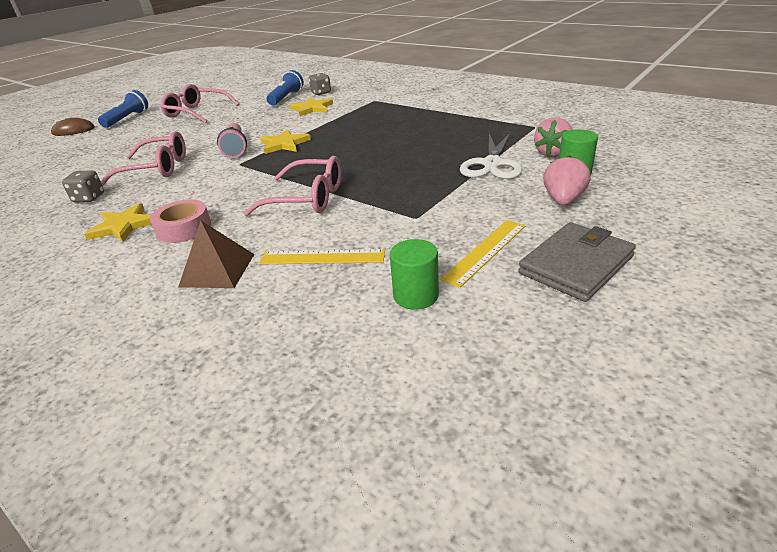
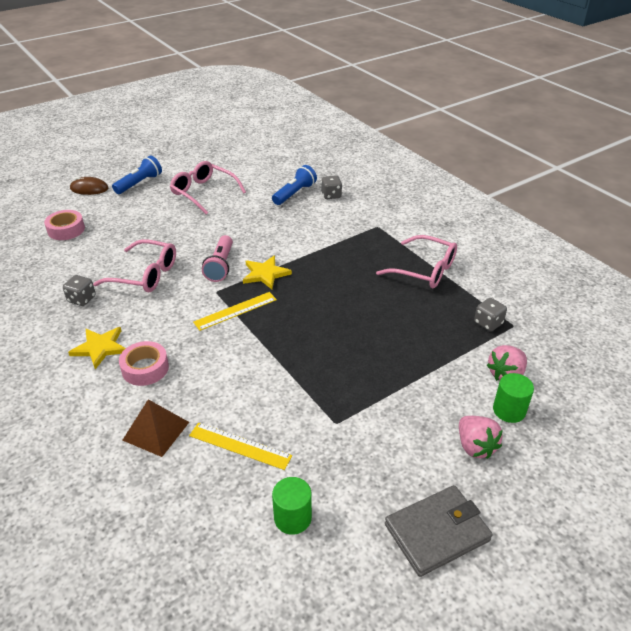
camera: 15 degrees right, 5 degrees up
(55, 159) = (66, 230): none -> pink tape
(308, 198) = (256, 364): pink glasses -> pink glasses (425, 270)
(312, 108) = (312, 221): yellow star -> none
(485, 251) = (372, 488): yellow ruler -> yellow ruler (235, 311)
(492, 164) = (439, 371): white scissors -> none
(512, 130) = (488, 323): none -> grey dice
(563, 200) = (475, 446): pink strawberry -> pink strawberry turned 120 degrees clockwise

